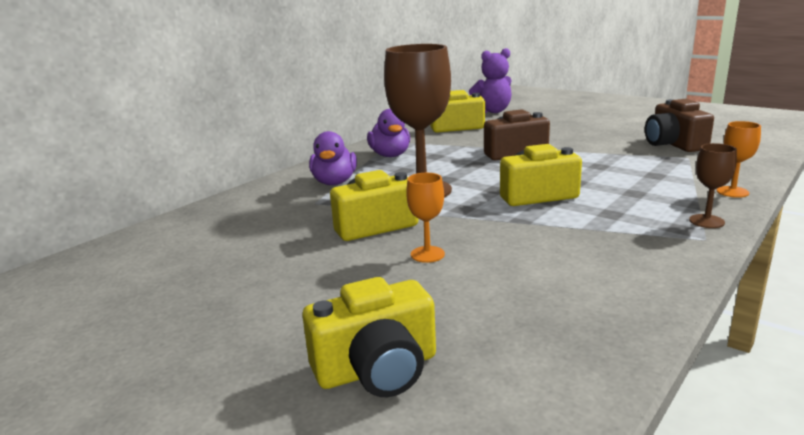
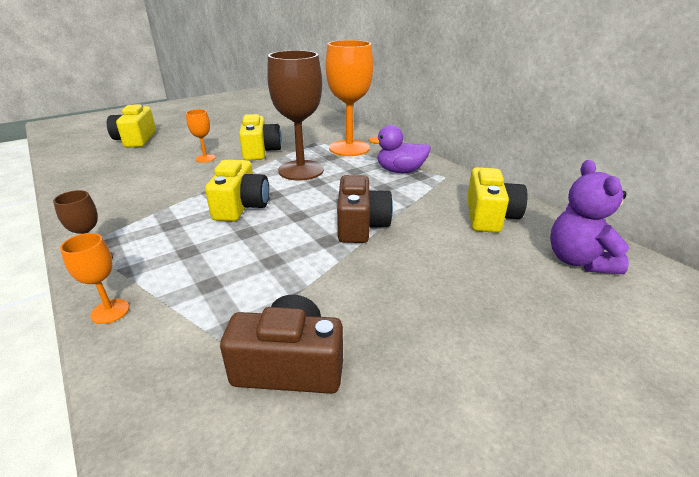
camera: 105 degrees right, 10 degrees up
(334, 182) = (349, 148): purple duck -> orange goblet

